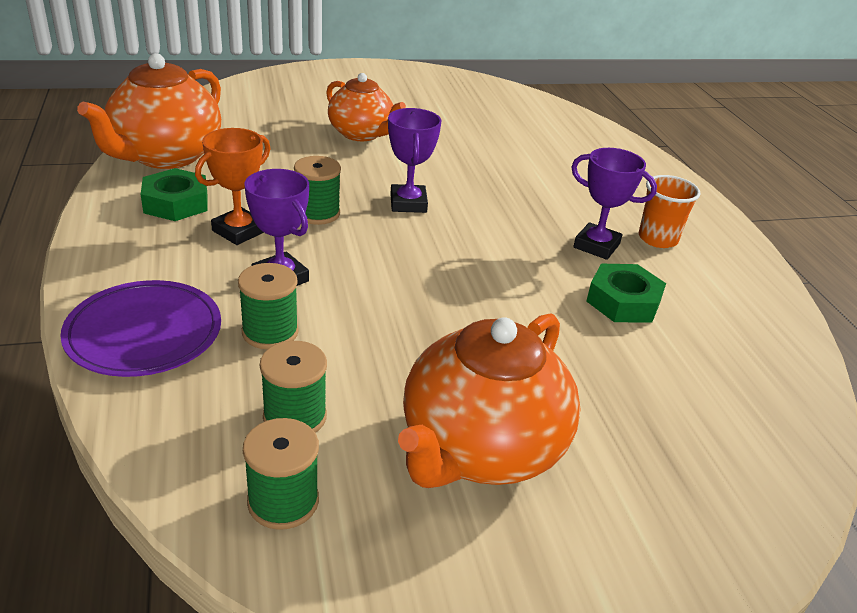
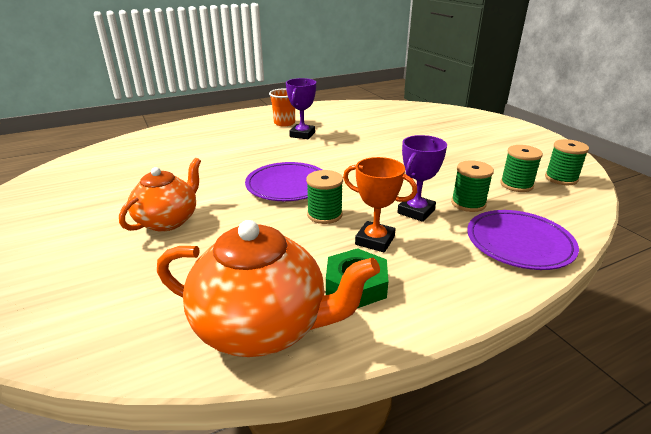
camera: 100 degrees left, 5 degrees down
(408, 203) = (287, 185): purple trophy -> purple plate
(481, 448) = (481, 148): orange teapot -> none
(623, 301) = (350, 129): green nut -> none

